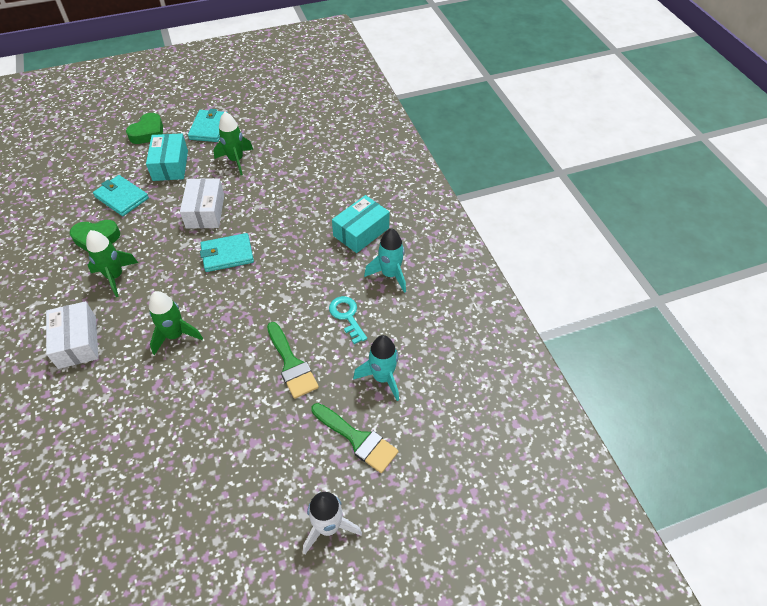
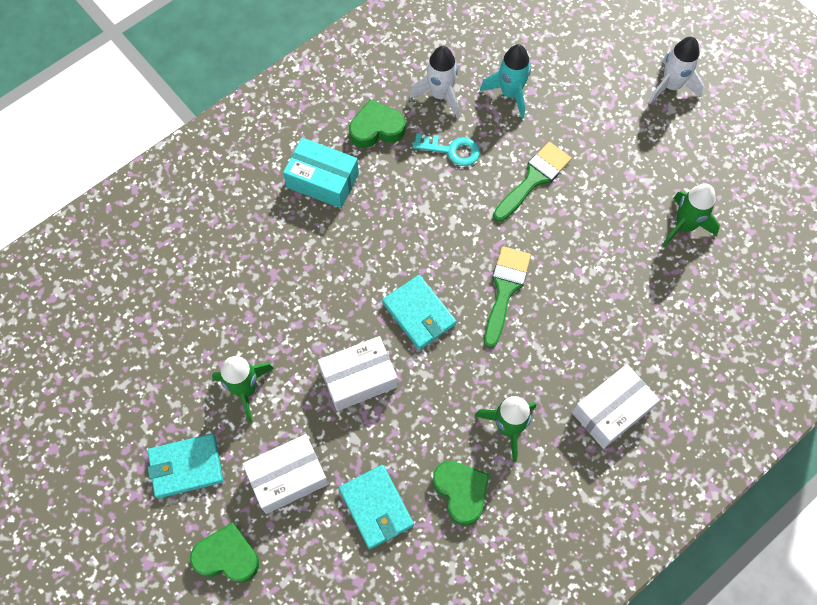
camera: 110 degrees left, 15 degrees up
(121, 197) = (376, 507): turquoise wallet -> turquoise wallet turned 45 degrees counterclockwise
(170, 165) = (288, 477): turquoise box -> white box
(175, 335) = (554, 310): green rocket -> green rocket (684, 226)
(347, 316) = (451, 150): turquoise key -> turquoise key turned 120 degrees counterclockwise
(357, 439) = (583, 92): green brush -> green brush (505, 289)
(390, 274) = (376, 128): turquoise rocket -> green heart
(403, 326) = (440, 95): none -> white rocket

